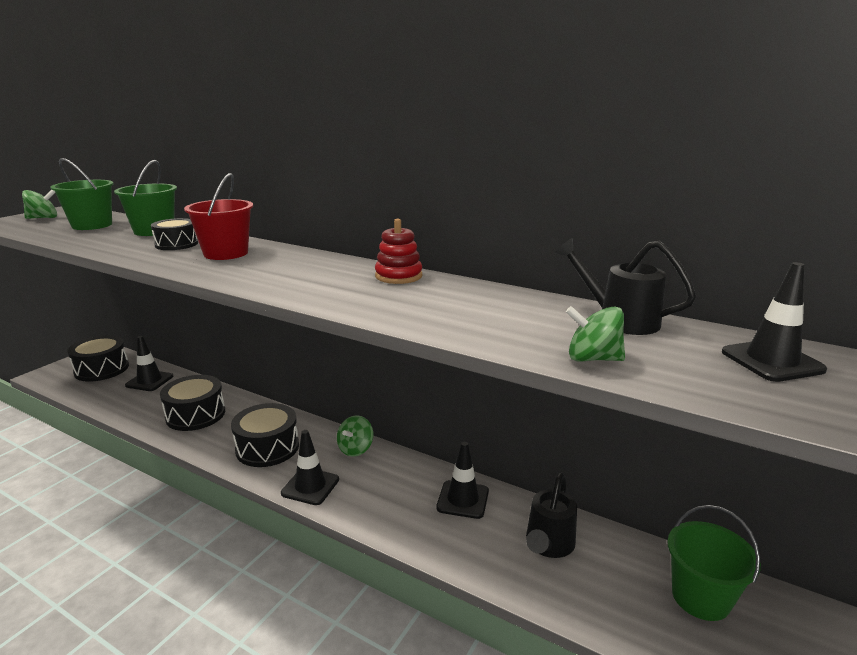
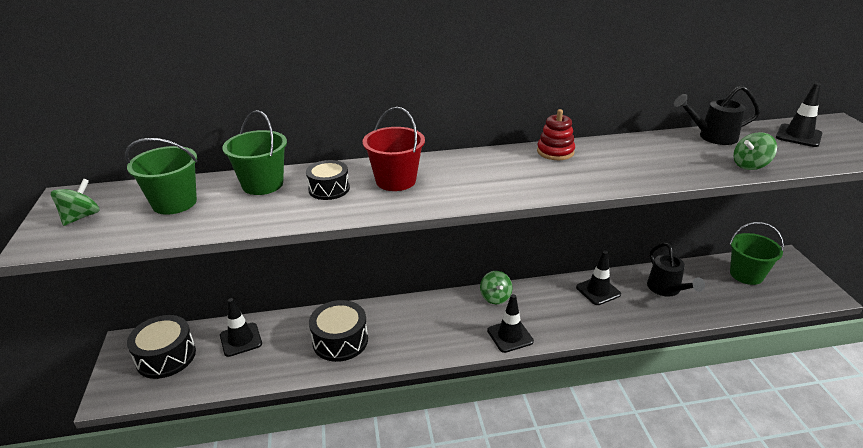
camera: 40 degrees left, 10 degrees up
(267, 447) = (439, 330): black drum -> none

